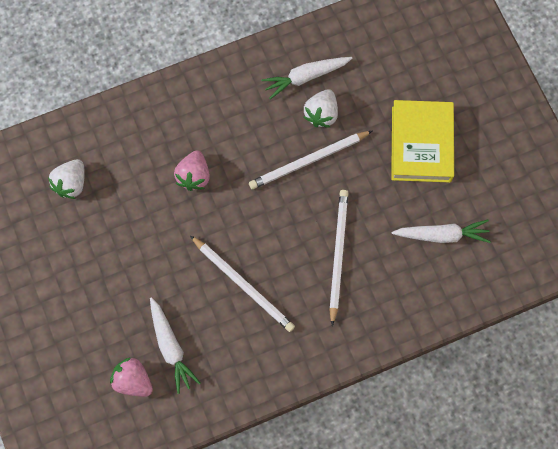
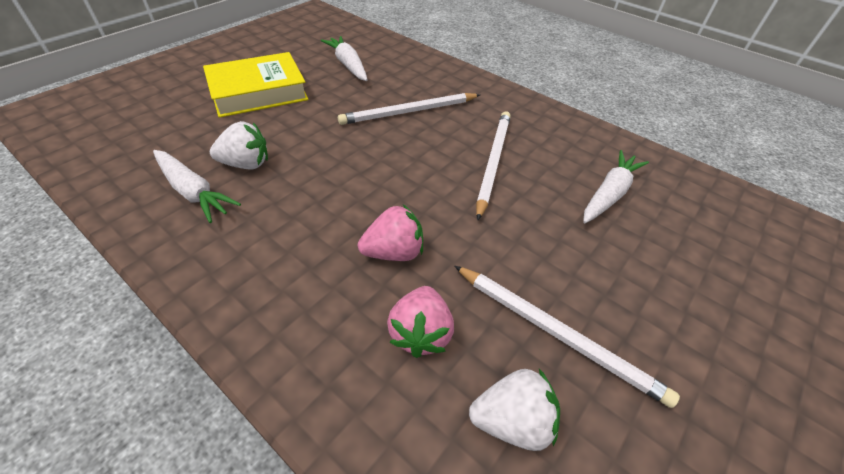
camera: 120 degrees left, 25 degrees down
(133, 380) = (674, 211): pink strawberry -> pink strawberry (420, 333)
(308, 161) = (315, 157): white pencil -> white pencil (557, 333)

